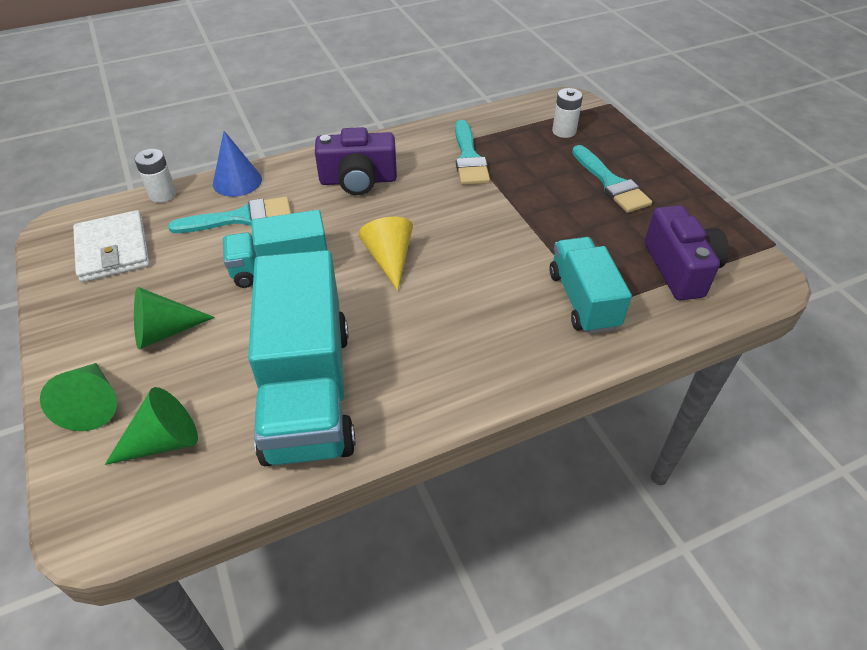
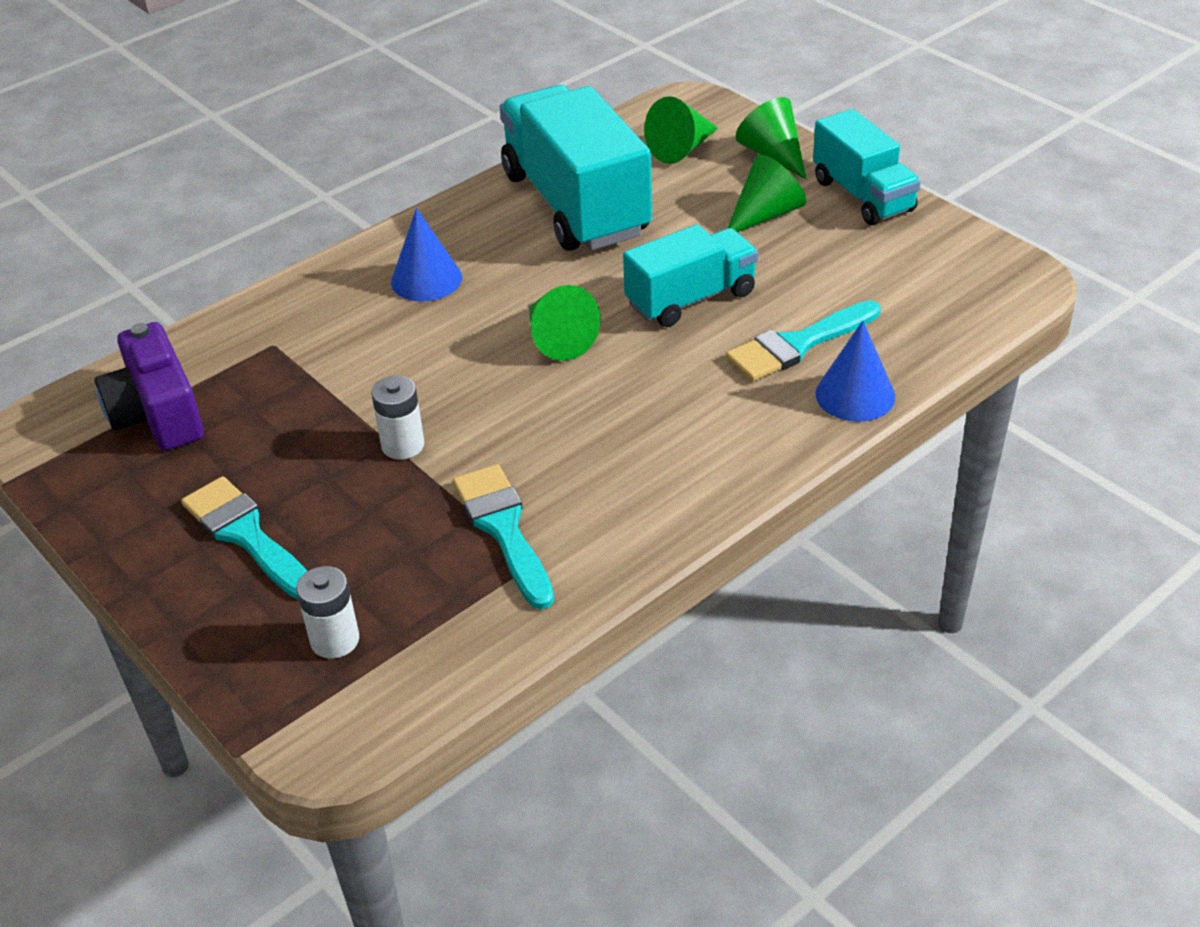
camera: 165 degrees right, 5 degrees down
(113, 250) = (919, 271): white wallet -> none
(163, 194) = (942, 350): white battery -> white battery (403, 445)
(358, 180) = (669, 441): purple camera -> none
(389, 259) = (558, 339): yellow cone -> green cone
(468, 338) = (426, 279): none -> blue cone
(583, 300) = (293, 347): turquoise truck -> turquoise truck (863, 195)

